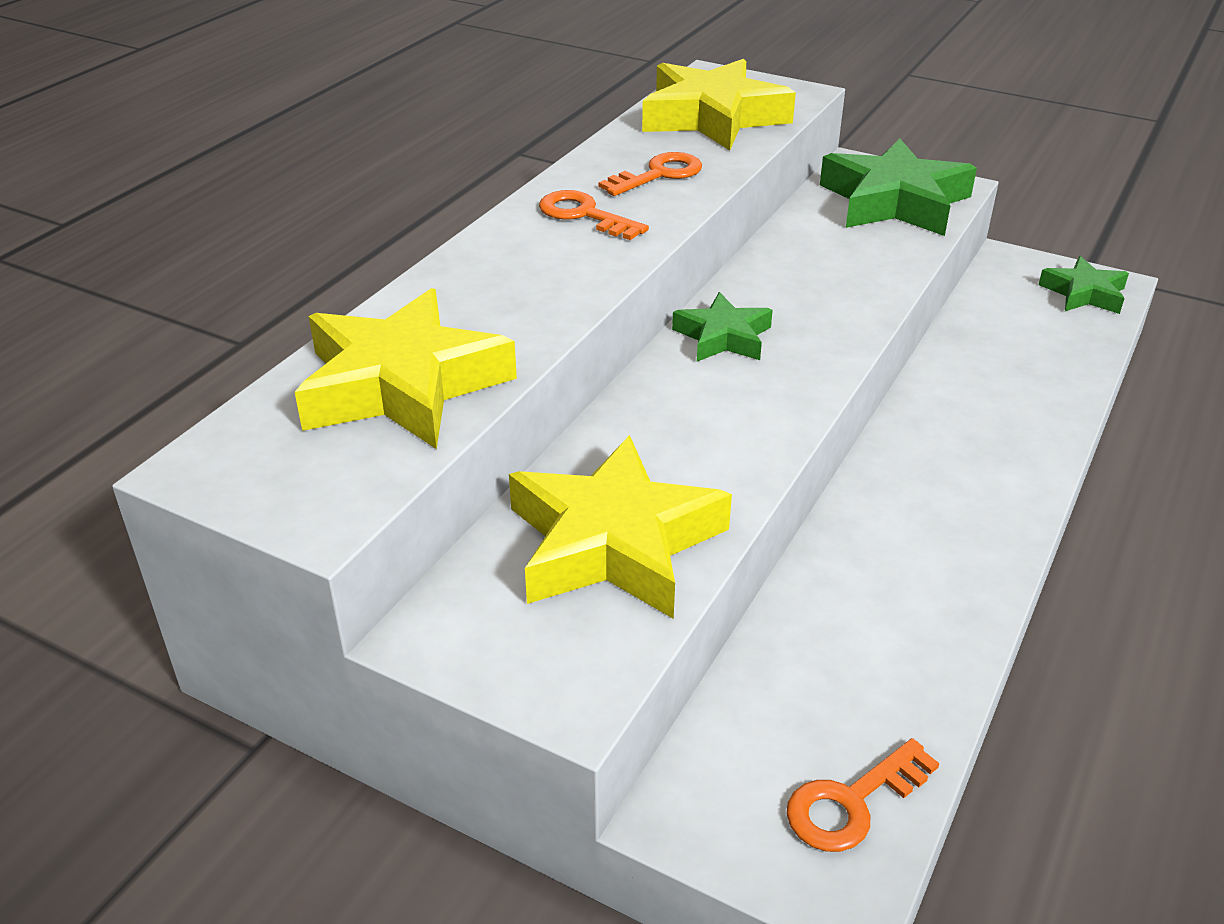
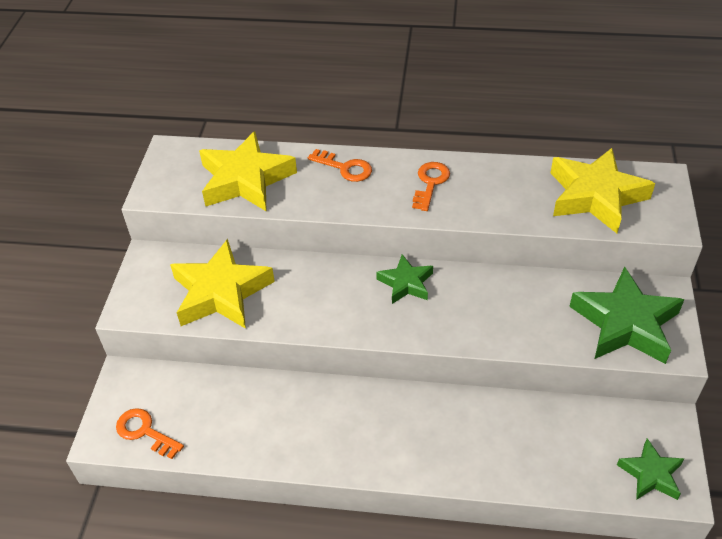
camera: 70 degrees right, 10 degrees up
(658, 174) = (498, 196): orange key -> orange key (345, 168)

